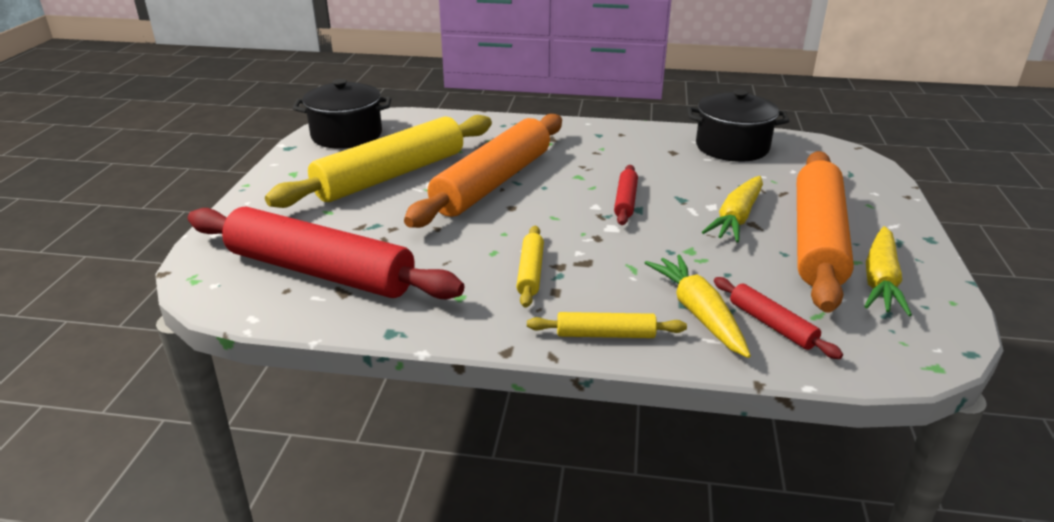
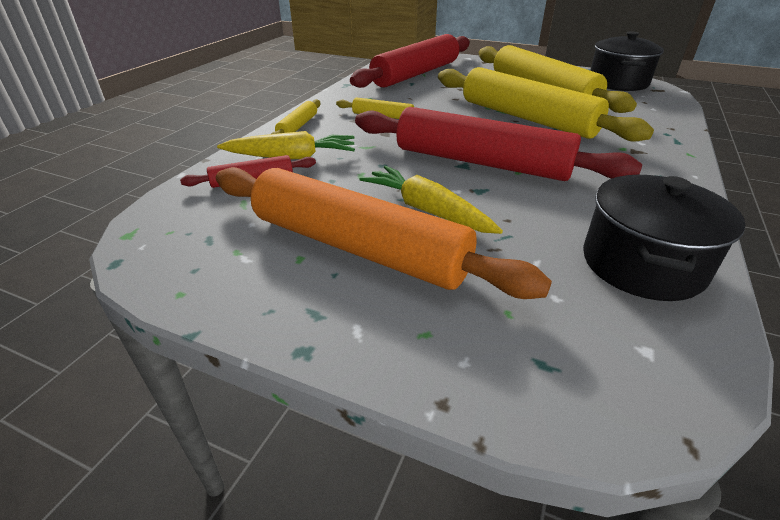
camera: 105 degrees right, 5 degrees up
(493, 183) = (526, 118): orange rolling pin -> yellow rolling pin
(625, 201) = (481, 162): red rolling pin -> red rolling pin, size x2.30
(880, 281) = (256, 258): yellow carrot -> none

